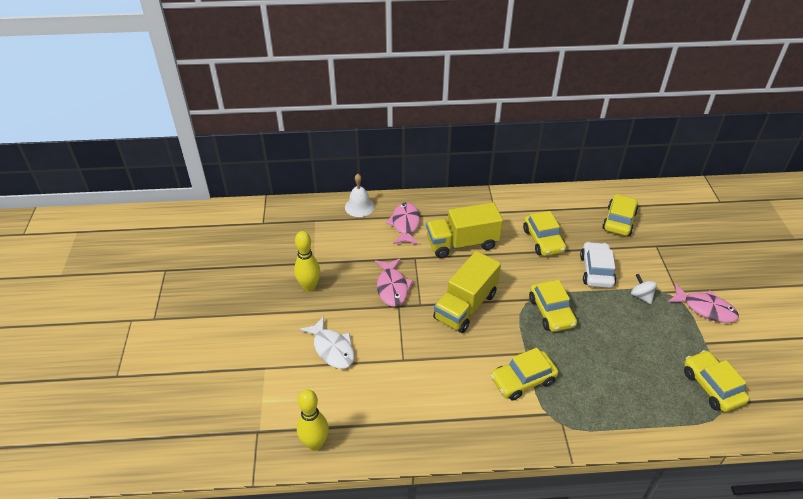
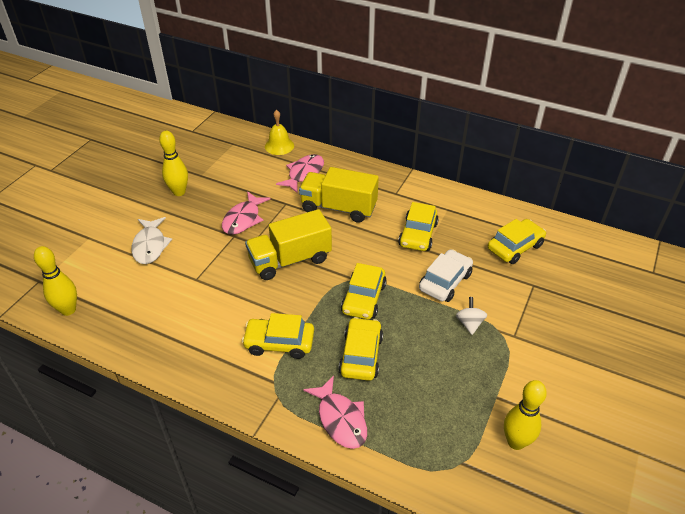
camera: 30 degrees right, 0 degrees up
(359, 207) = (279, 146): white bell -> yellow bell
(705, 308) = (529, 365): pink fish -> pink fish (340, 419)
(712, 386) = (461, 440): yellow car -> yellow car (361, 355)
(744, 369) = (516, 442): none -> yellow bowling pin

